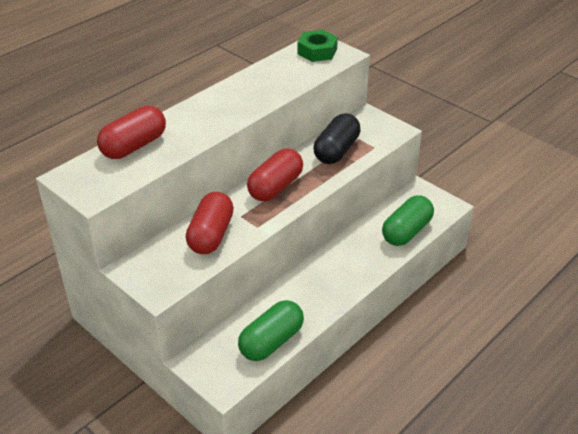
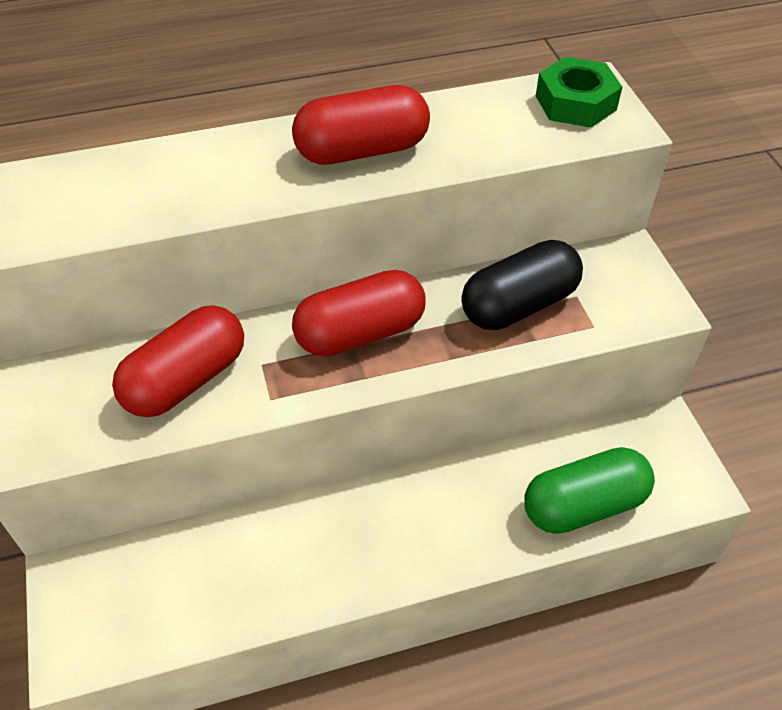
camera: 30 degrees right, 10 degrees up
(134, 146) = (120, 174): red capsule -> red capsule (362, 150)
(271, 341) = (202, 609): green capsule -> none

